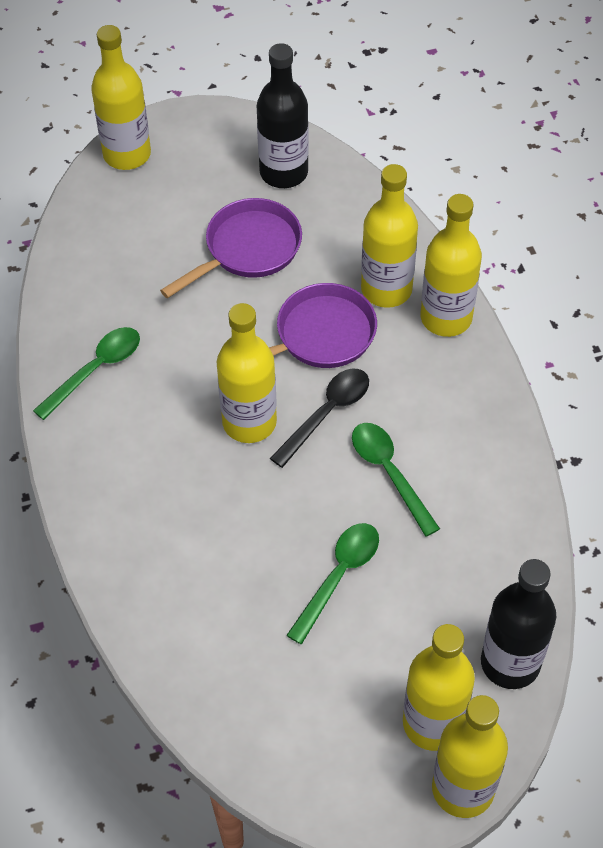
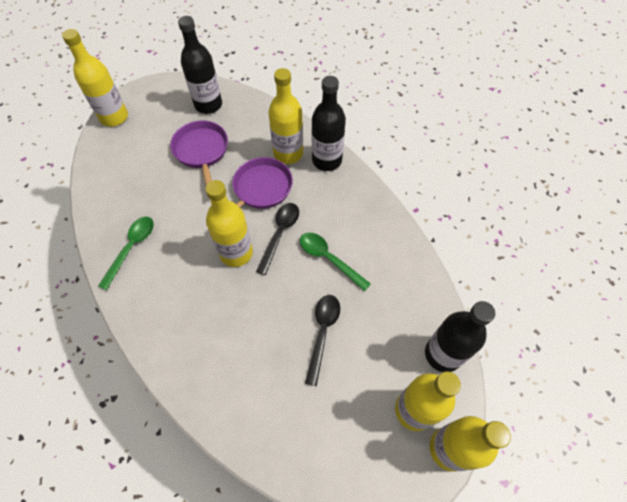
camera: 20 degrees left, 5 degrees up
(248, 249) = (202, 152): purple pan -> purple pan turned 45 degrees counterclockwise
(339, 576) = (323, 332): green spoon -> black spoon
(446, 318) = (327, 160): yellow bottle -> black bottle

